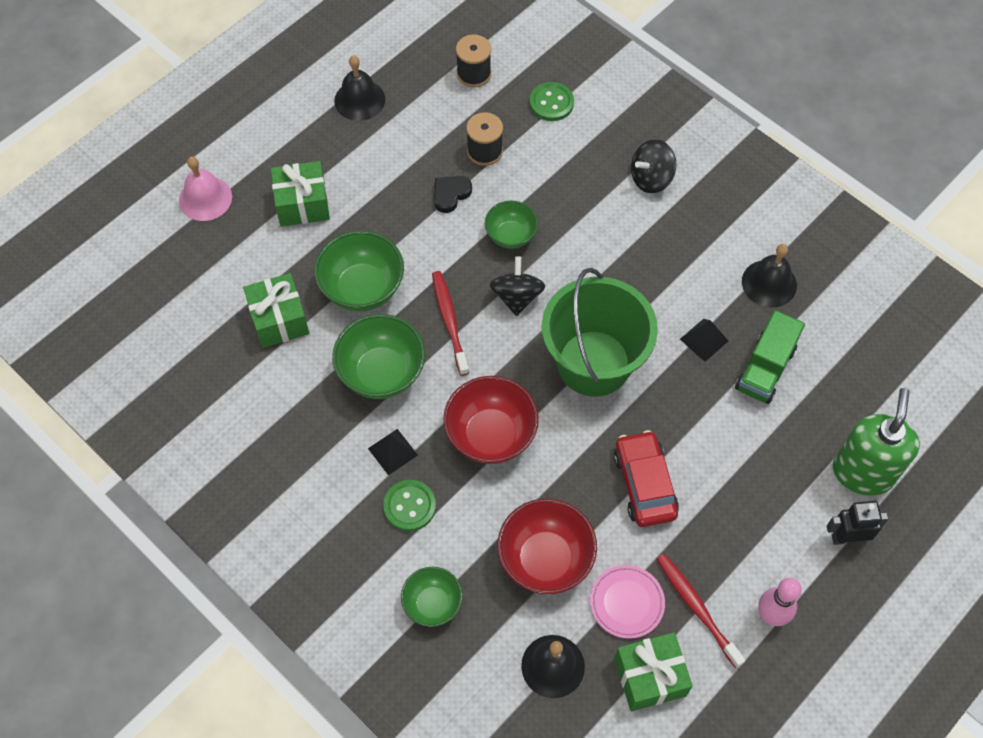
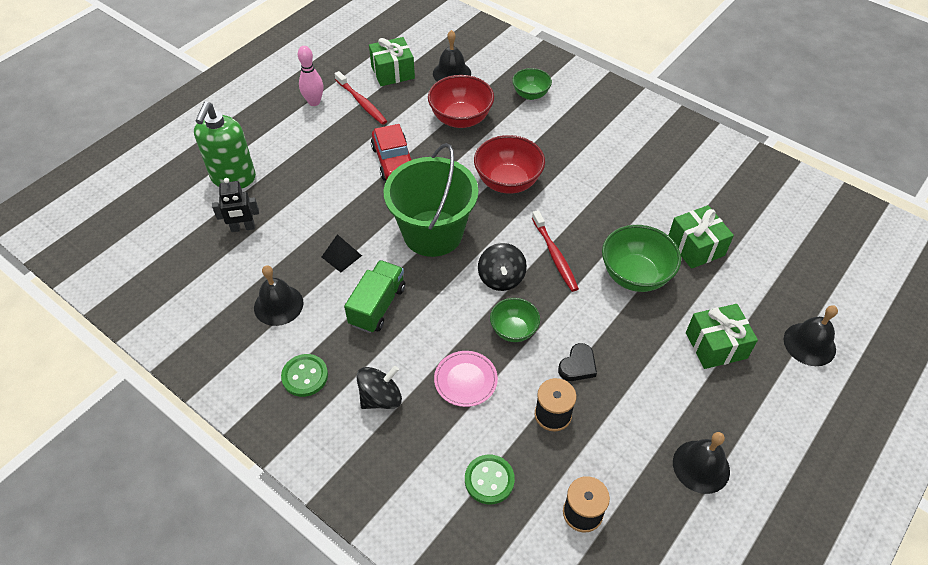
camera: 175 degrees right, 10 degrees down
(205, 198) = (809, 344): pink bell -> black bell
(381, 373) = (600, 215): green bowl -> none
(393, 451) = (577, 168): black pyramid -> none
(409, 506) = (557, 139): green button -> green button (305, 376)
(627, 602) = (406, 102): pink plate -> pink plate (465, 380)
(765, 369) = (294, 238): green truck -> green truck (377, 306)
(847, 537) = (254, 142): black robot -> black robot (243, 228)

